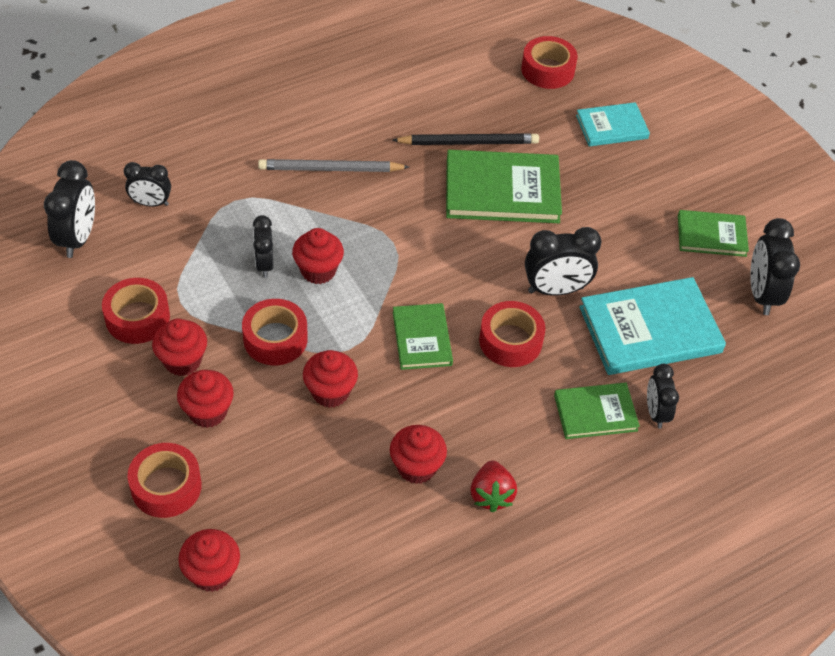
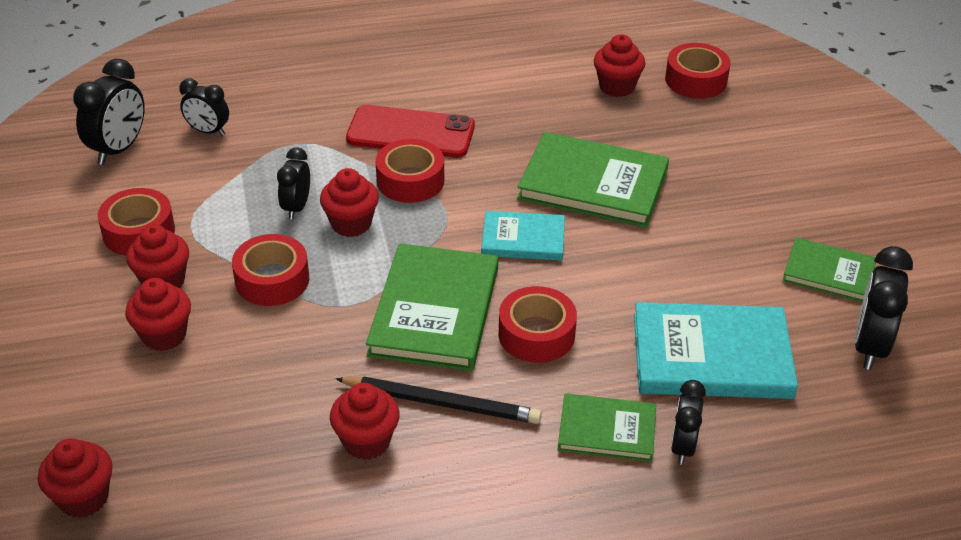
camera: 20 degrees right, 10 degrees down
(166, 486) = (81, 399): red tape -> red tape (410, 180)
(330, 169) = (410, 133): grey pencil -> red phone
(330, 392) = (306, 344): red cupcake -> red cupcake (617, 87)
(422, 338) = (435, 311): green book -> green book, size x1.72
(468, 142) = (575, 133): black pencil -> black pencil (442, 403)
(491, 495) = (440, 491): red strawberry -> none
(555, 290) = (613, 293): black clock -> none
(611, 127) = (748, 145): turquoise book -> turquoise book (523, 239)

